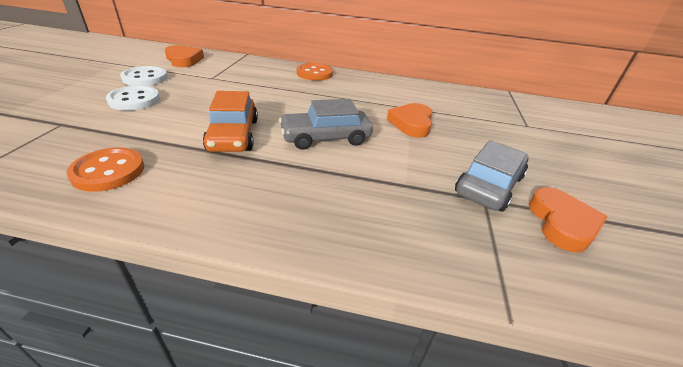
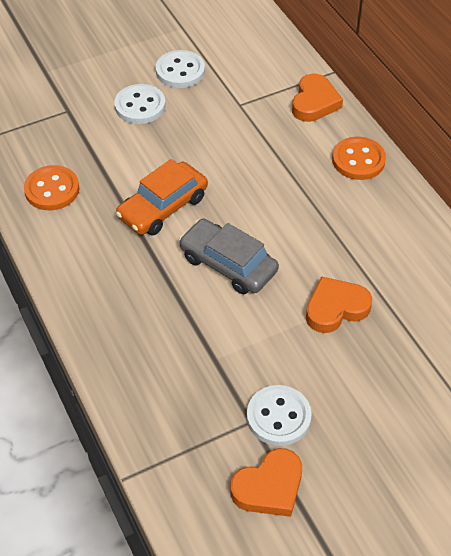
camera: 55 degrees right, 15 degrees up
(184, 60) = (249, 51): orange heart -> orange heart (314, 102)
(489, 185) = (278, 417): grey car -> white button

